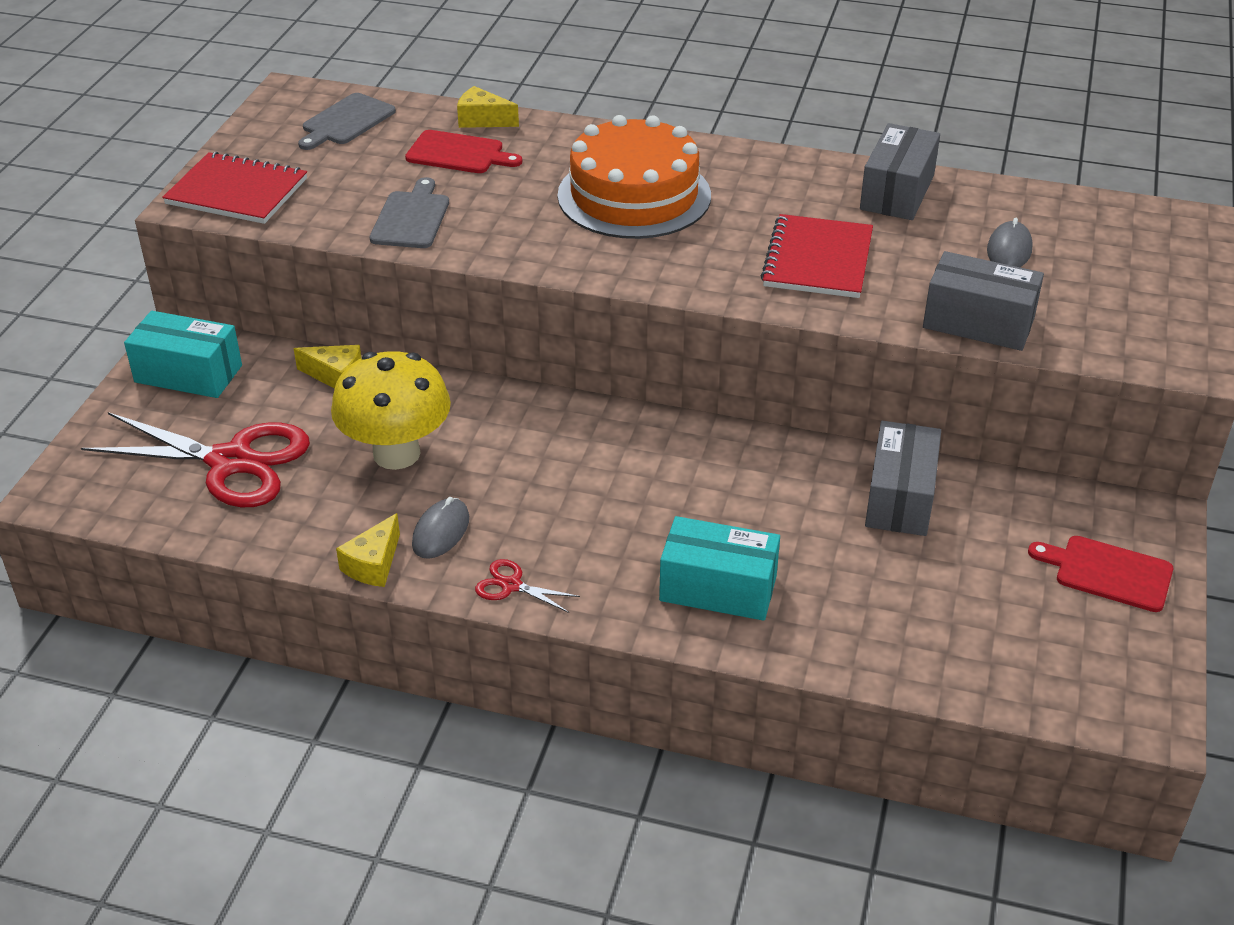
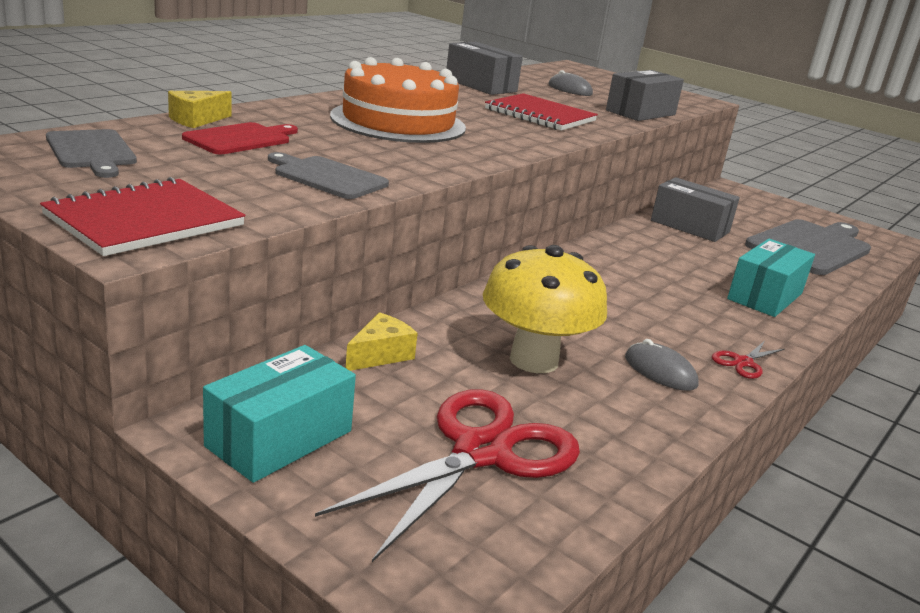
camera: 70 degrees left, 15 degrees down
(373, 564) = (695, 415): yellow cheese -> none
(973, 622) = (811, 246): none -> grey cutting board
(1108, 572) = (774, 209): red cutting board -> none

